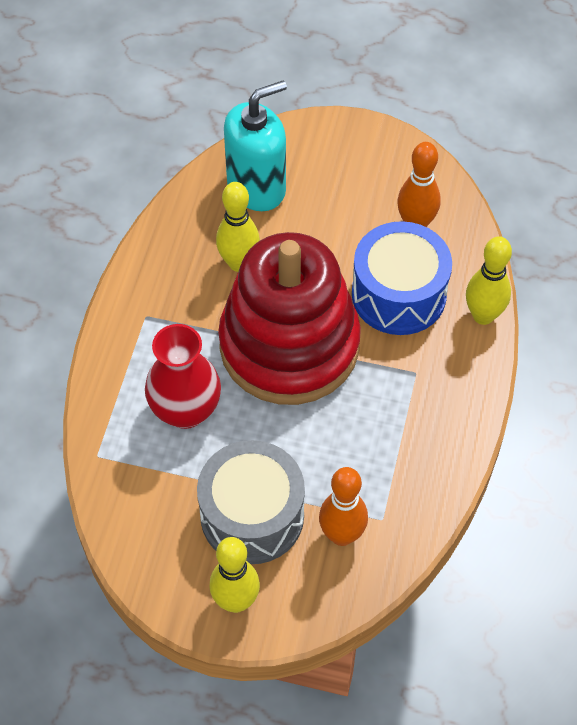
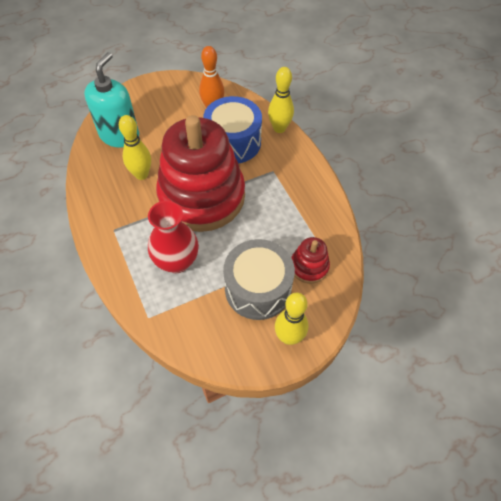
camera: 40 degrees left, 0 degrees up
(342, 535) = (309, 266): orange bowling pin -> red stacking toy

